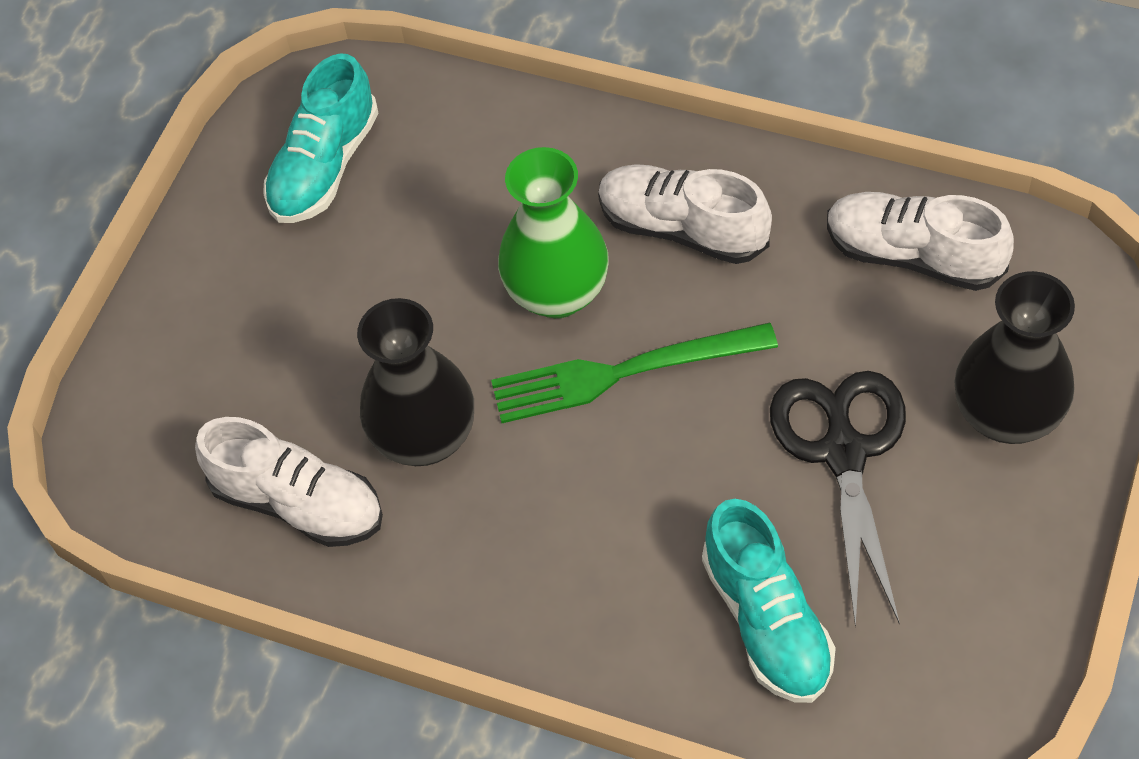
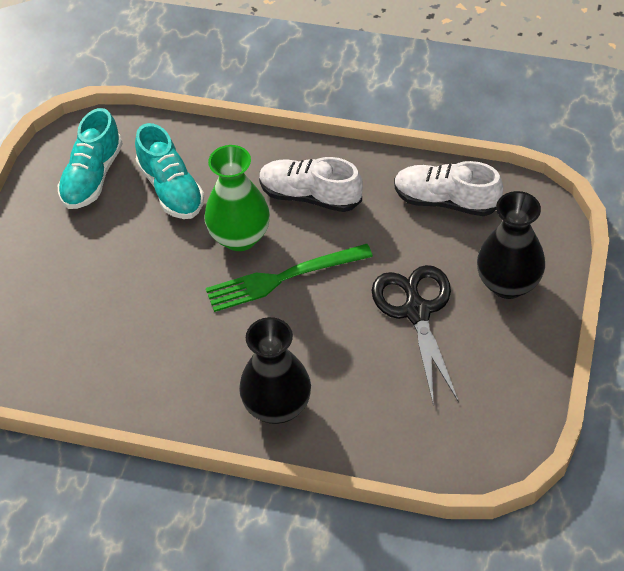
camera: 10 degrees left, 5 degrees down
(298, 503) = (96, 366): white shoe -> none
(425, 437) = (169, 323): black vase -> black vase (277, 406)
(767, 620) = (381, 407): turquoise shoe -> turquoise shoe (171, 189)

